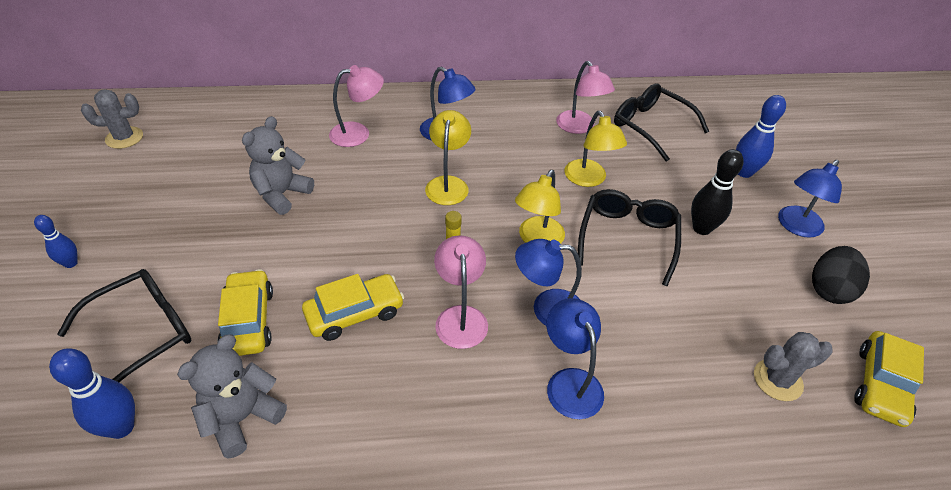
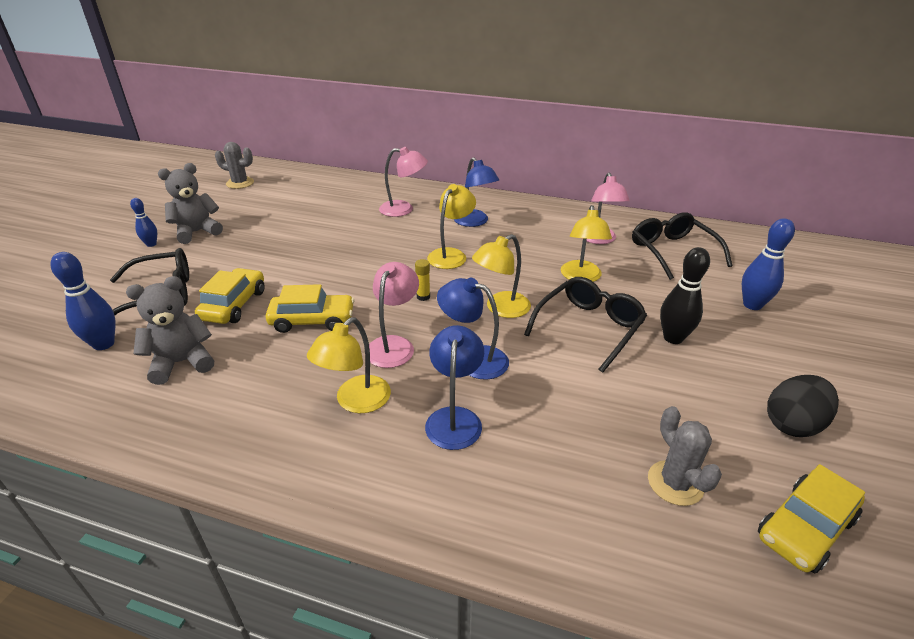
camera: 25 degrees right, 10 degrees down
(282, 194) = (318, 235): grey teddy bear -> grey teddy bear (197, 232)
(466, 398) = (355, 401): none -> yellow lamp
(777, 380) = (675, 483): grey cactus -> grey cactus turned 60 degrees clockwise
(796, 227) = (786, 362): blue lamp -> none

